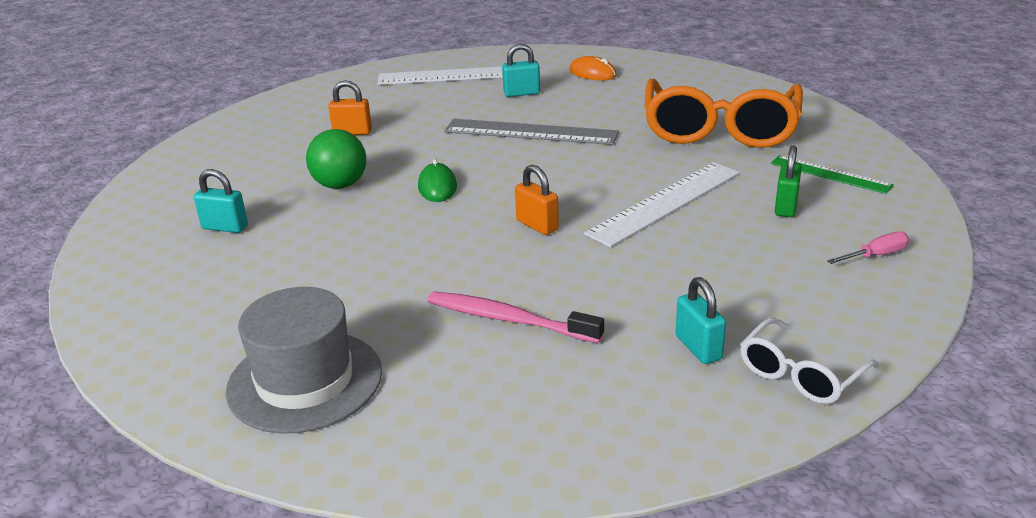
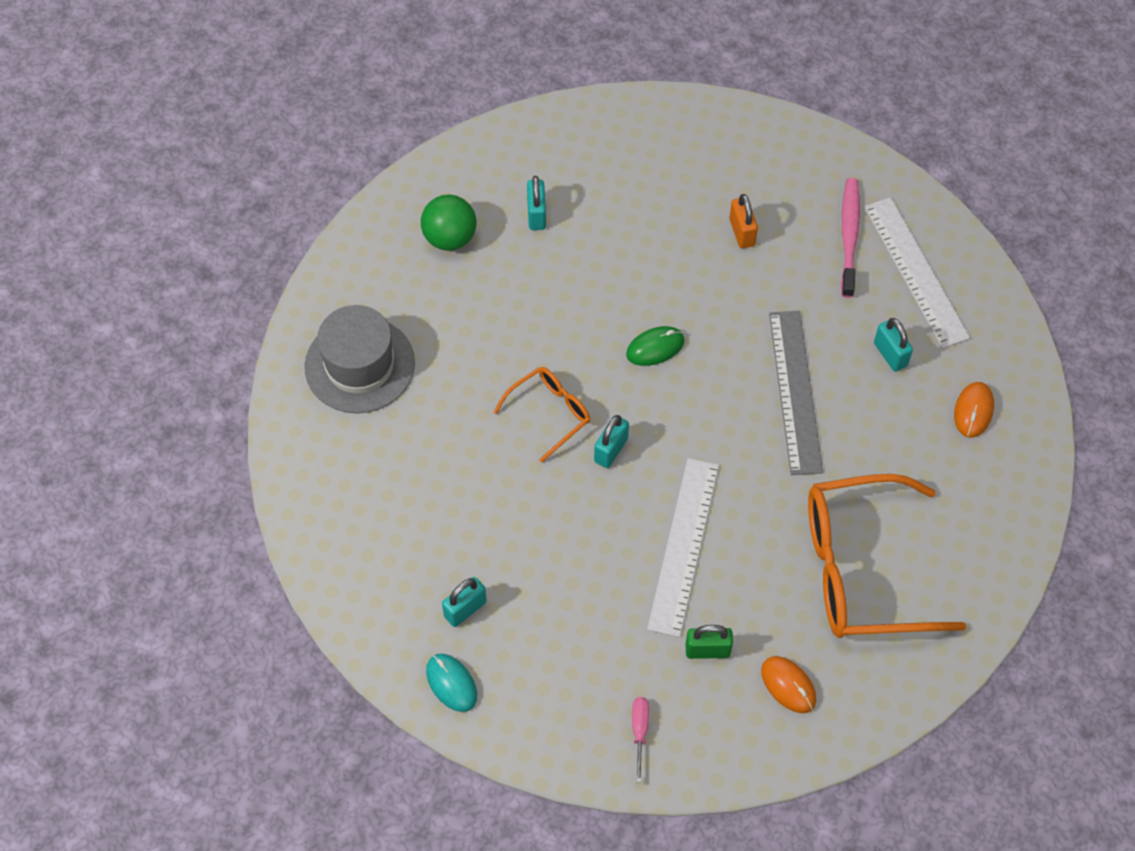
camera: 70 degrees right, 30 degrees up
(340, 185) = (634, 268): green ball -> green ball (450, 237)
(471, 254) = (549, 413): none -> orange glasses
(509, 319) = (465, 470): pink toothbrush -> pink toothbrush (849, 236)
(537, 225) = (611, 450): orange padlock -> turquoise padlock
(665, 203) = (683, 546): white ruler -> white ruler turned 75 degrees clockwise
(800, 374) = (451, 683): white glasses -> turquoise mouse
(830, 174) = (788, 685): green ruler -> orange mouse
(876, 255) = (639, 731): pink screwdriver -> pink screwdriver turned 135 degrees counterclockwise

